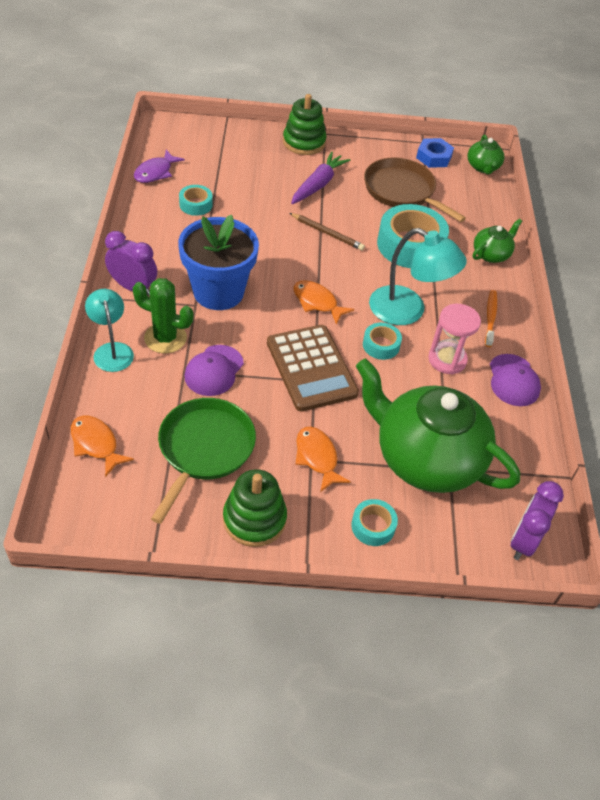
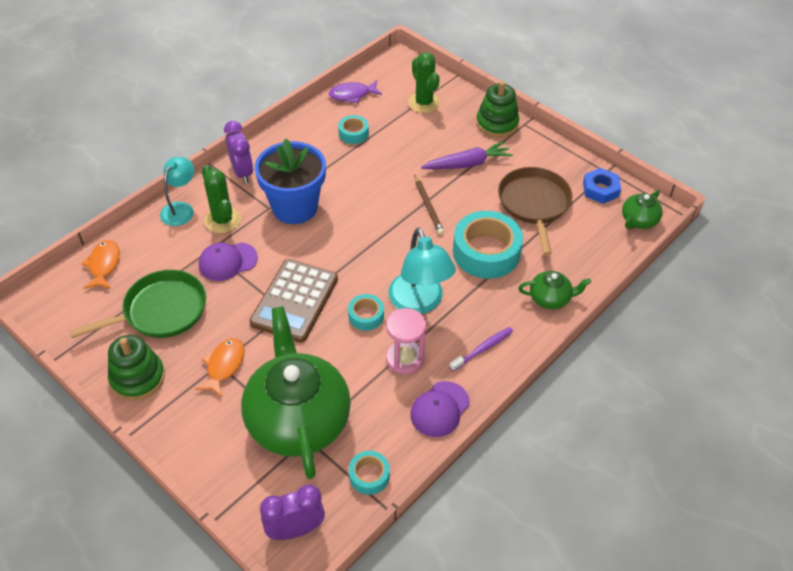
camera: 45 degrees right, 0 degrees up
(226, 152) = (424, 103): none -> green cactus
(317, 302) = (356, 255): orange fish -> none
(373, 526) = (204, 438): turquoise tape -> turquoise tape (369, 476)
(490, 318) = (483, 349): orange toothbrush -> purple toothbrush

